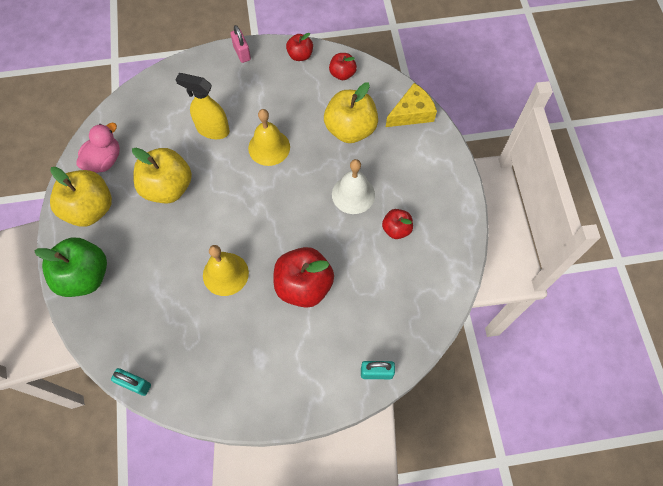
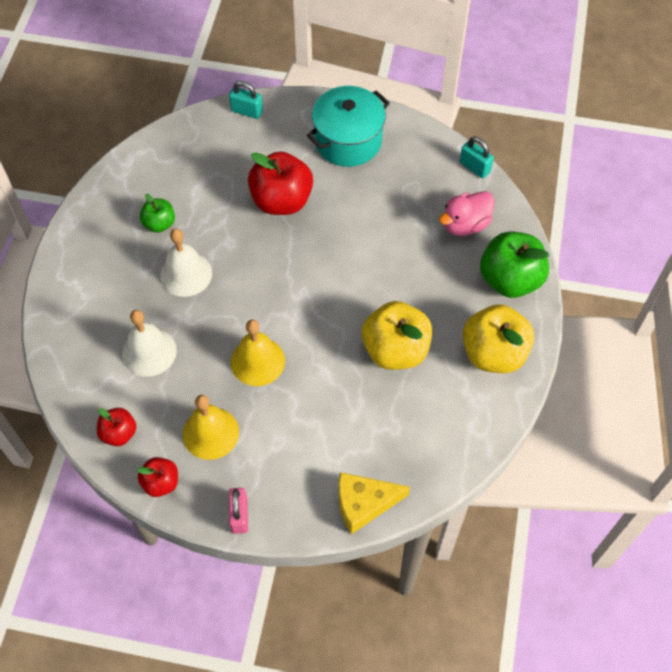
camera: 160 degrees left, 5 degrees down
(104, 160) = (466, 410): pink duck -> pink duck (465, 224)
(212, 130) = (319, 408): yellow spray bottle -> none
(225, 274) = (358, 236): yellow bell -> yellow bell (210, 433)
(266, 372) = (348, 141): none -> turquoise pot
(350, 129) = (149, 352): yellow apple -> white bell
(396, 229) = (159, 223): red apple -> green apple
(411, 113) = (64, 348): yellow cheese -> yellow cheese (364, 503)

